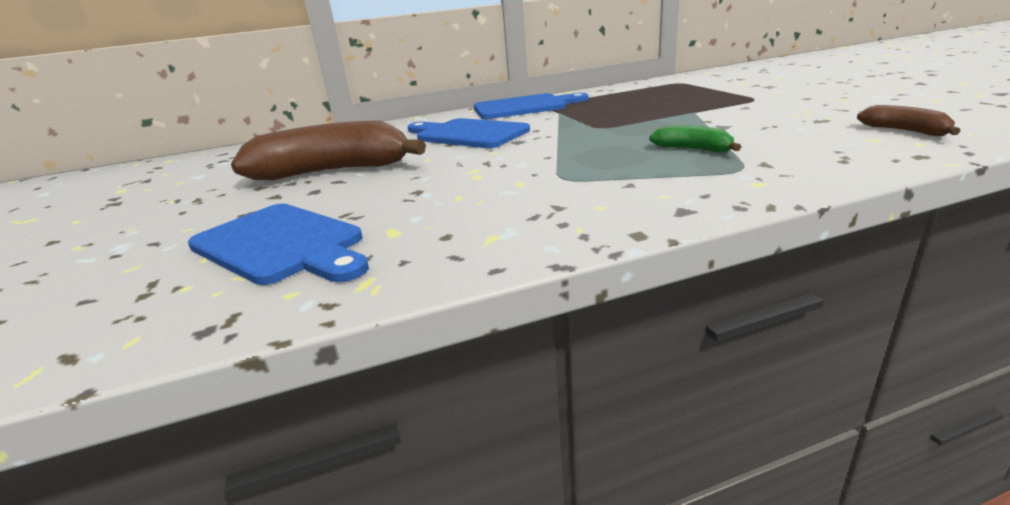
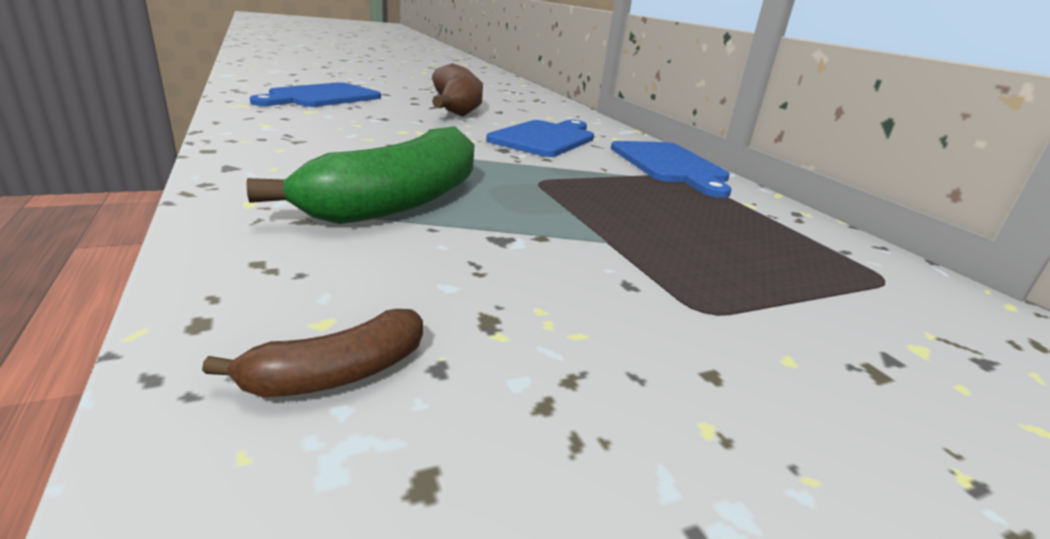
camera: 80 degrees right, 0 degrees up
(693, 149) = (399, 202): green banana -> green banana, size x2.19

